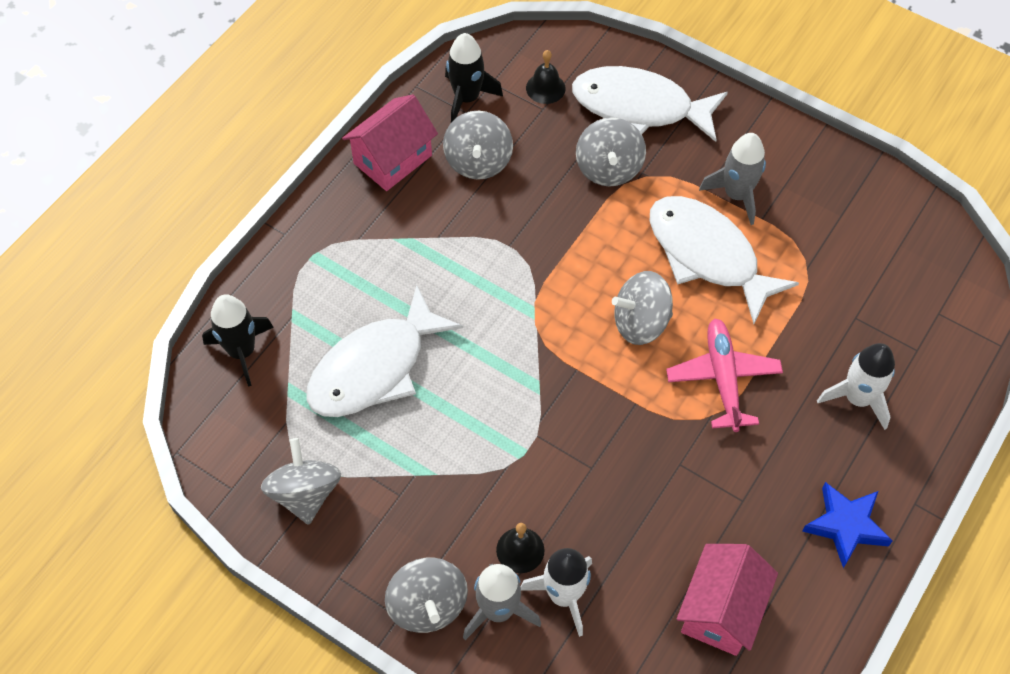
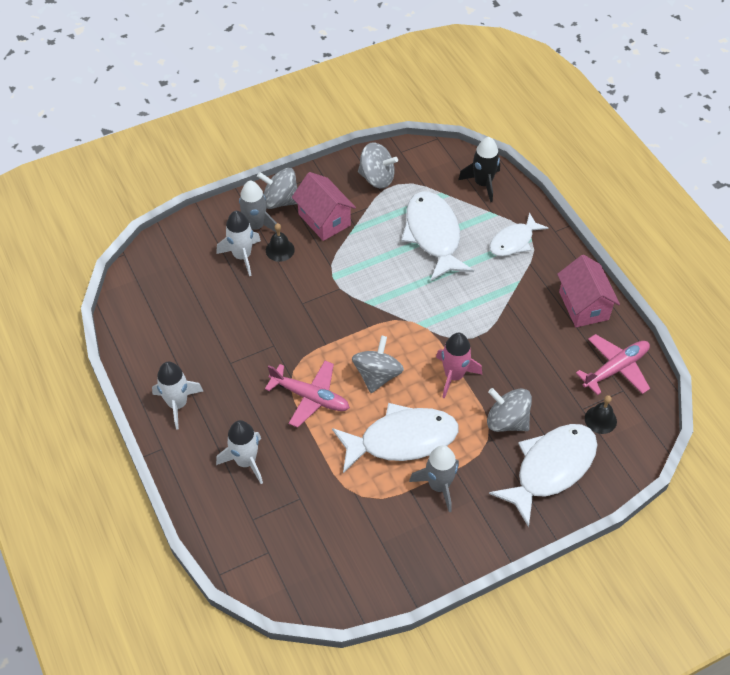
camera: 120 degrees right, 5 degrees down
(330, 271) = (513, 241): none -> white fish
(467, 98) = (615, 369): black rocket -> pink plane
(478, 161) = (555, 350): grey spinning top -> none
(584, 244) = (454, 376): none -> pink rocket
(720, 610) = (181, 318): pink house -> pink house (324, 220)
(846, 525) = (177, 404): blue star -> white rocket

